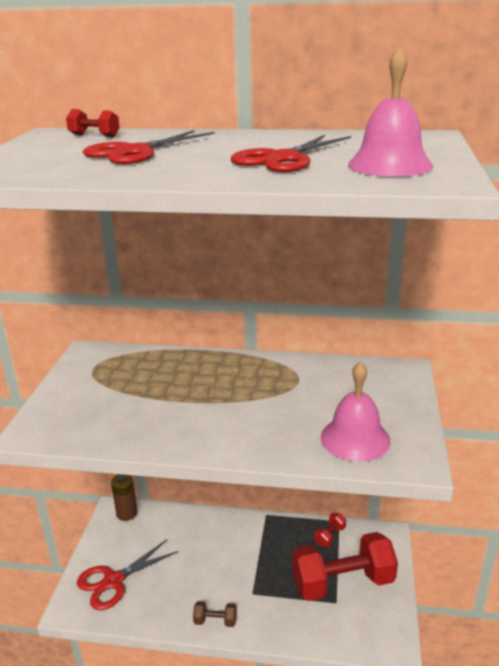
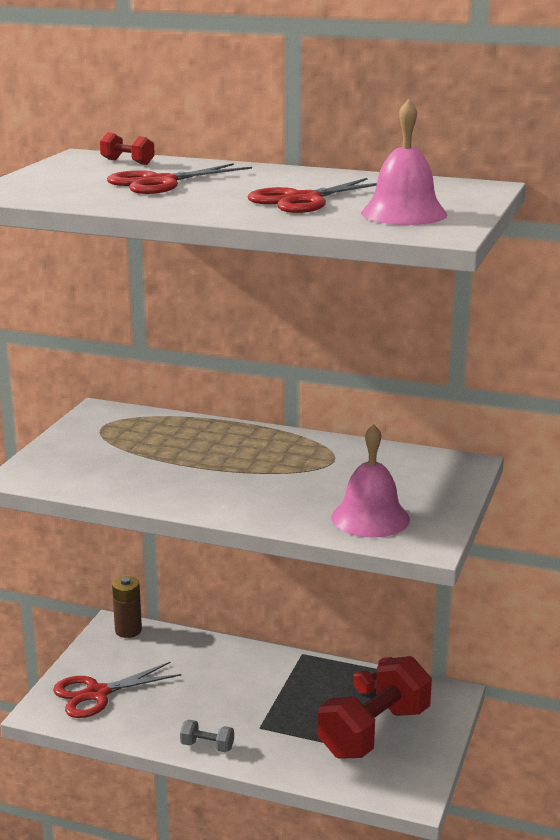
camera: 10 degrees right, 5 degrees down
(215, 621) = (207, 746): brown dumbbell -> grey dumbbell
(343, 582) = (374, 732): red dumbbell -> red dumbbell turned 45 degrees counterclockwise

